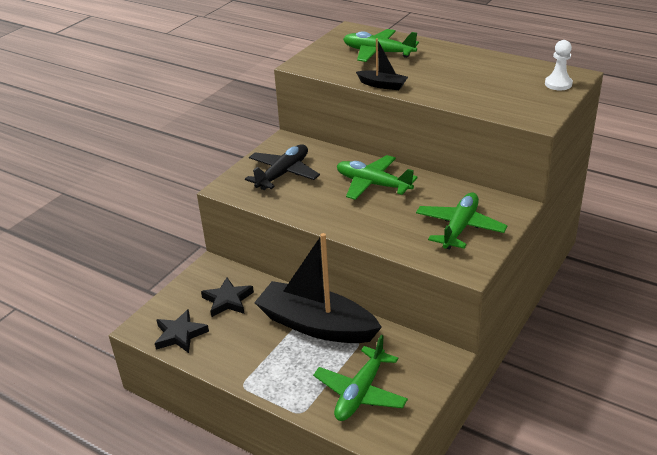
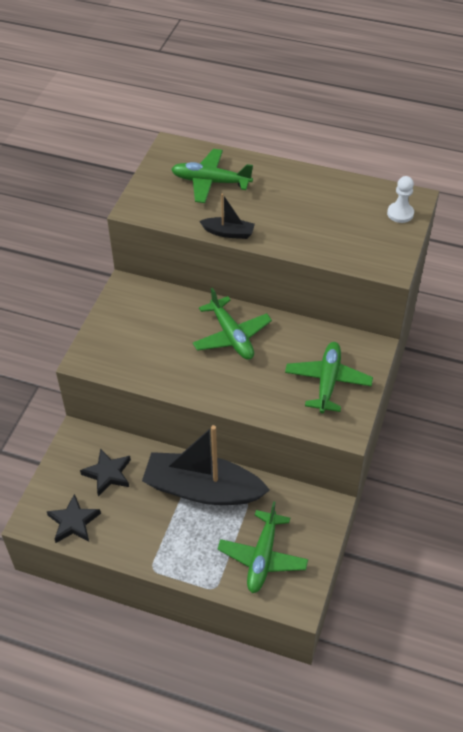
camera: 15 degrees left, 15 degrees up
(283, 174) = (138, 333): black plane -> none
(373, 184) = (232, 336): green plane -> green plane turned 135 degrees counterclockwise

